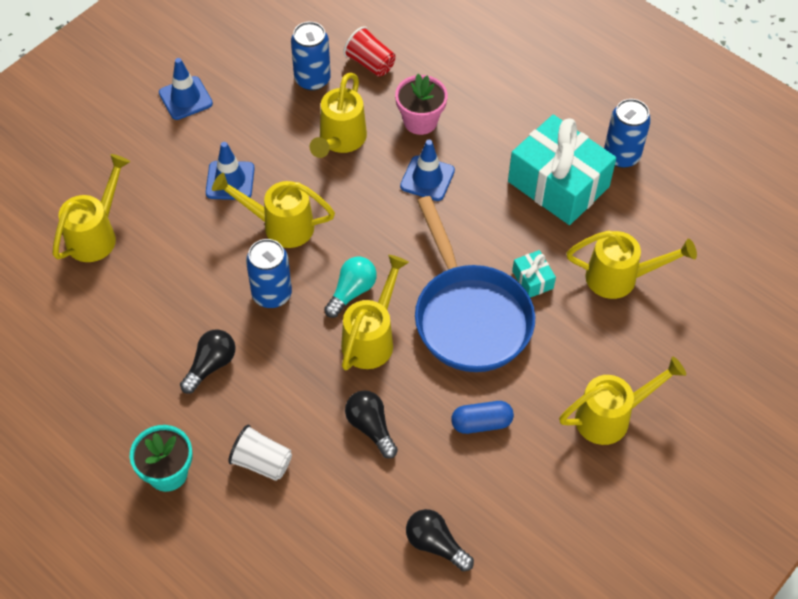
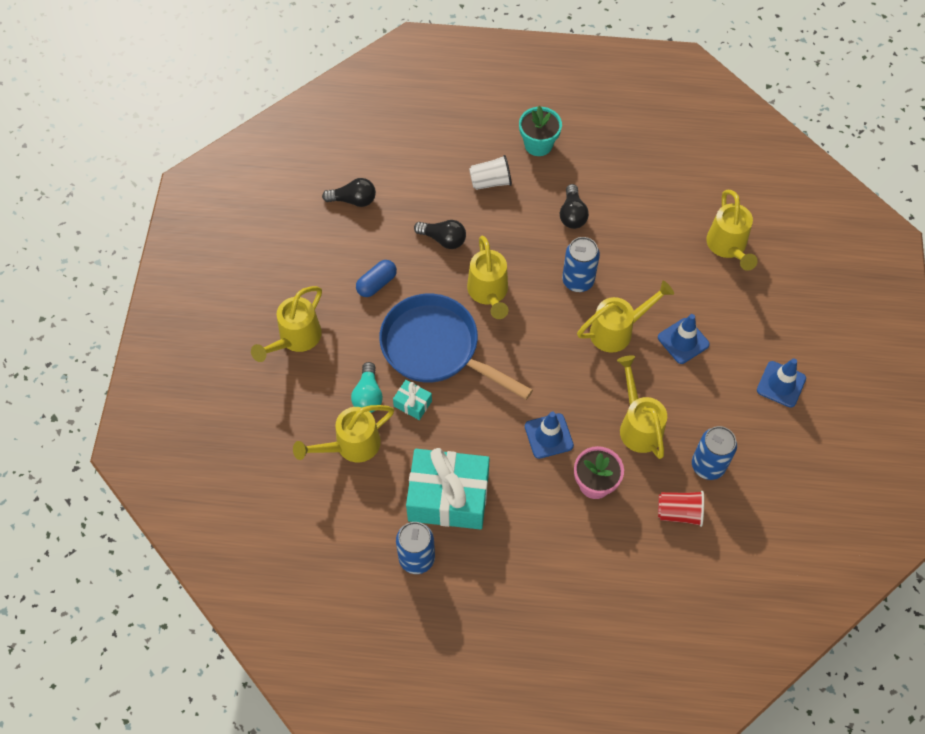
camera: 145 degrees right, 5 degrees up
(351, 292) = (528, 315): turquoise light bulb -> turquoise light bulb (368, 395)

